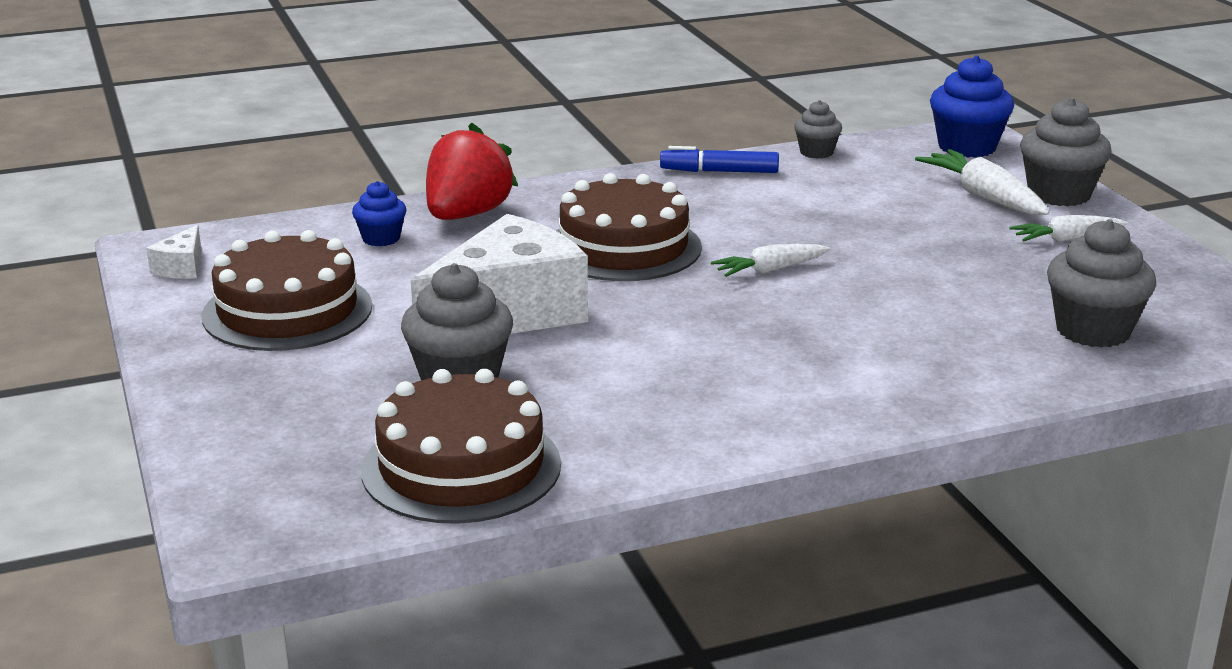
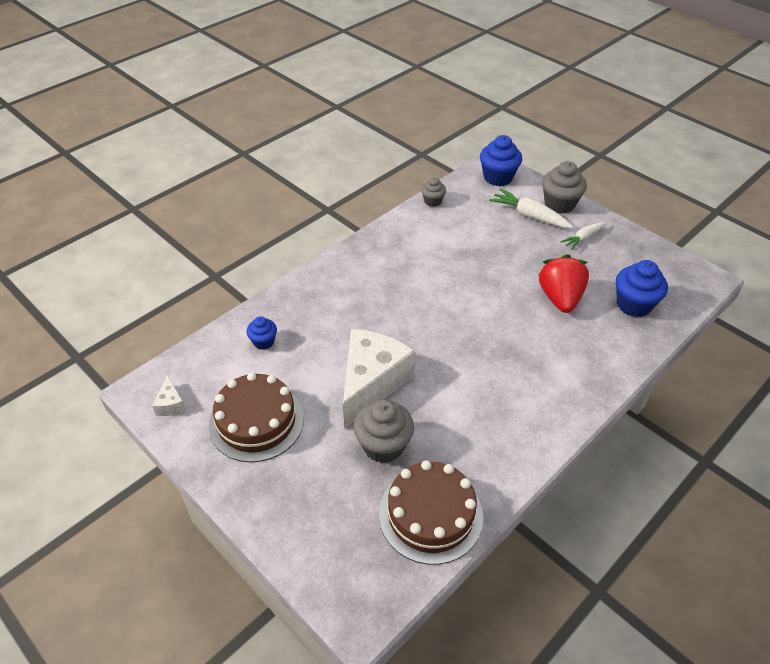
camera: 25 degrees left, 20 degrees up
(467, 215) = (295, 307): red strawberry -> red strawberry (560, 298)
(624, 247) = (391, 309): brown cake -> none
(719, 171) = (397, 231): blue marker -> none
(769, 270) = (471, 305): white carrot -> none
(1093, 330) = (634, 305): grey cupcake -> blue cupcake

